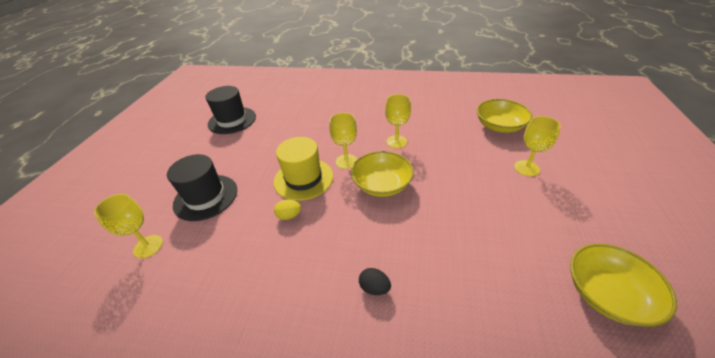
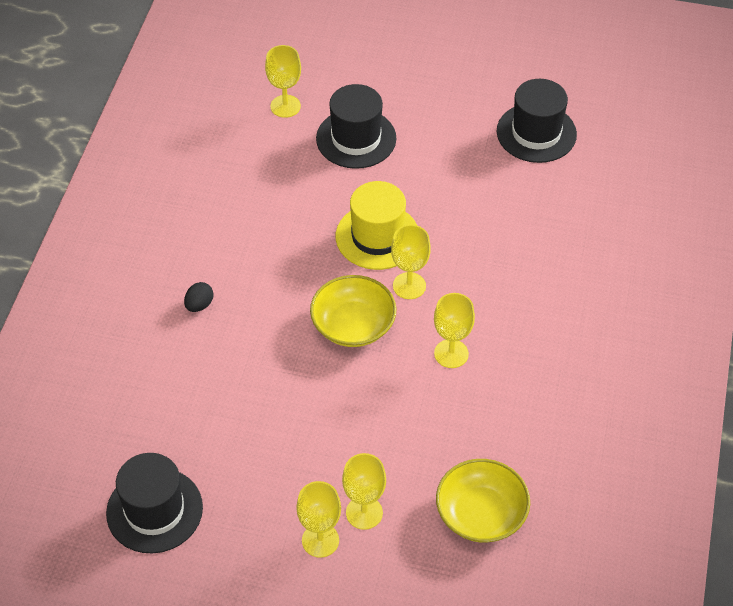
camera: 90 degrees right, 10 degrees up
(289, 216) = (311, 226): yellow egg -> none
(560, 186) = (320, 540): none -> yellow goblet
(607, 294) = (154, 510): yellow bowl -> black hat

